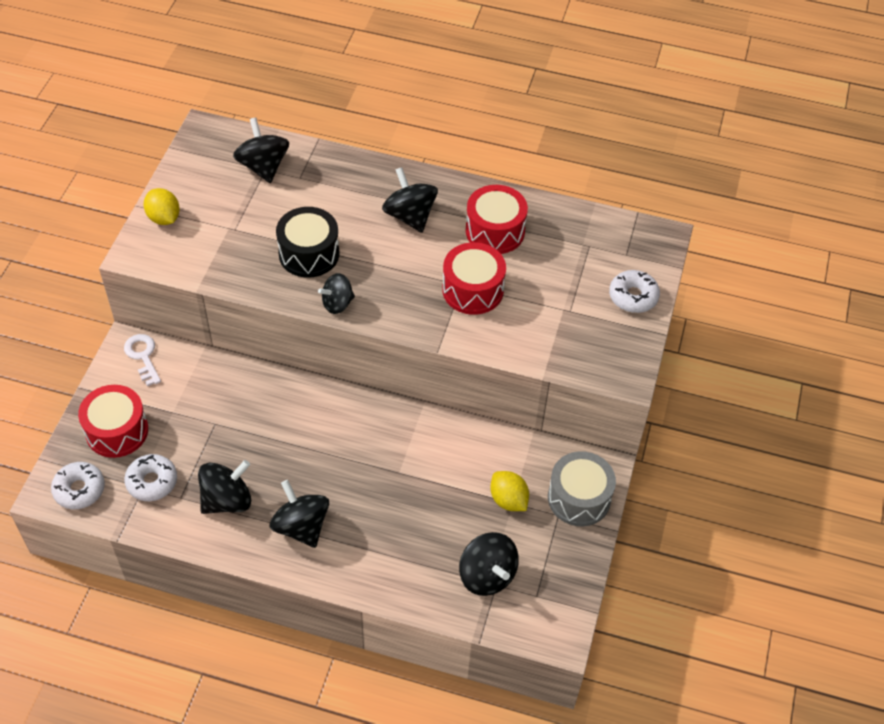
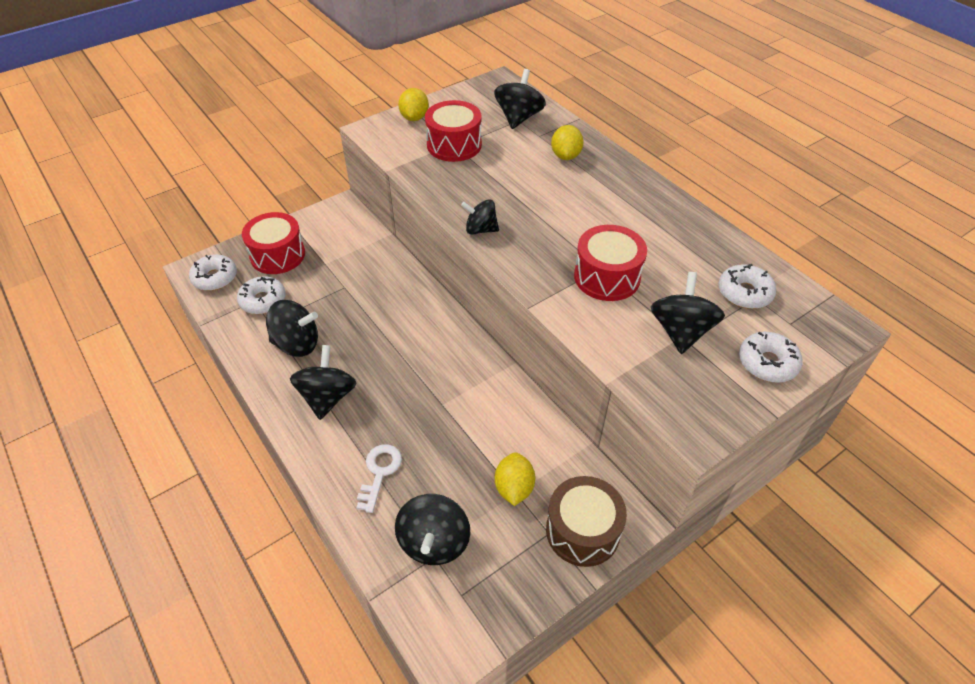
camera: 40 degrees right, 5 degrees down
(143, 356) = (344, 218): white key -> white key (380, 472)
(309, 254) = (494, 186): black drum -> none
(342, 188) = (566, 156): none -> yellow lemon
(410, 216) = (603, 198): black spinning top -> black spinning top (681, 331)
(495, 231) = (670, 243): red drum -> red drum (454, 145)
(579, 246) = (744, 293): none -> white donut
(579, 498) = (582, 531): grey drum -> brown drum

